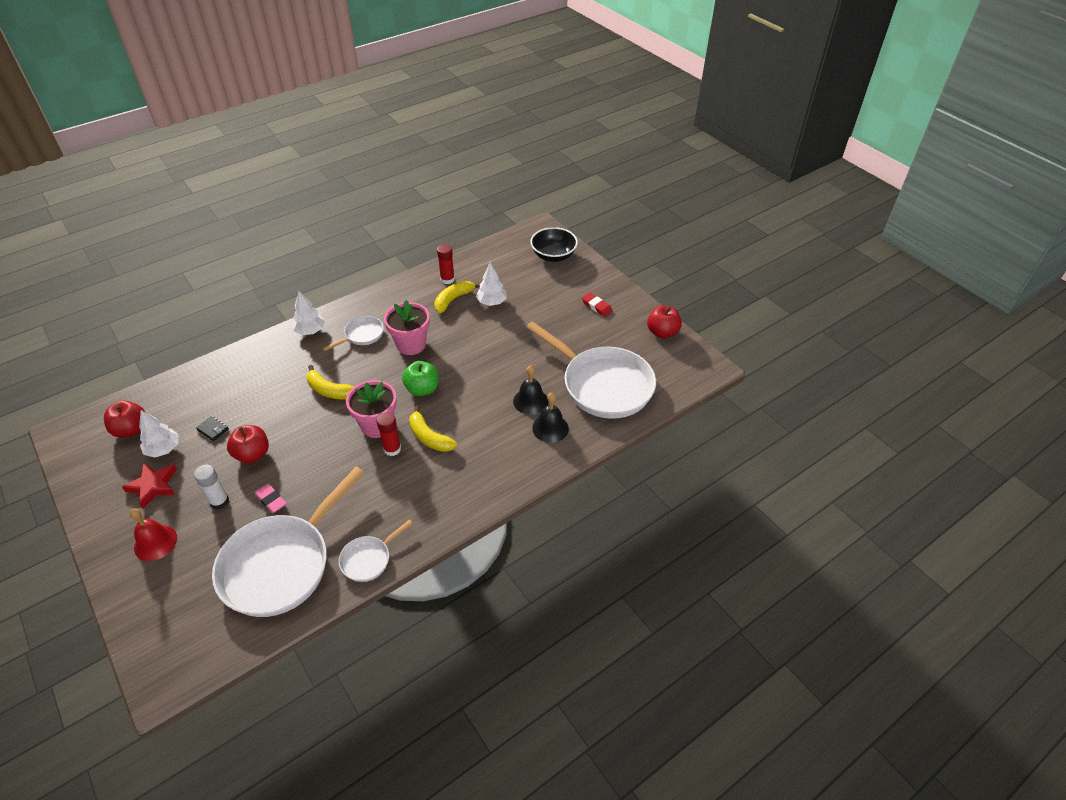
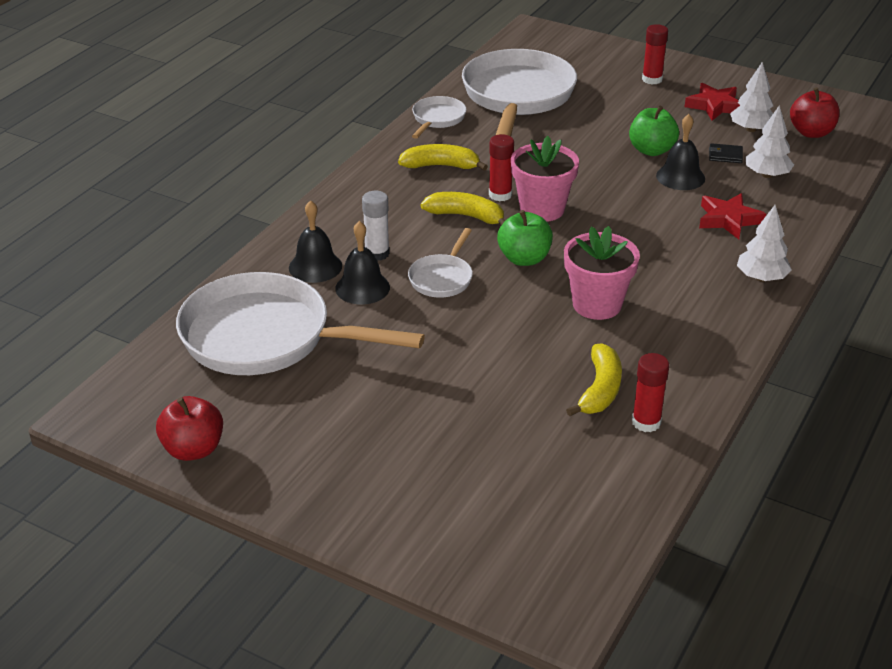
camera: 155 degrees right, 10 degrees down
(155, 542) = (652, 79): red bell -> red glue stick
(219, 501) = (633, 114): white glue stick -> white glue stick (377, 253)
(252, 454) = (651, 150): red apple -> green apple
(264, 421) = (680, 177): none -> black bell
(271, 500) = (583, 127): pink eraser -> none
(278, 375) = (728, 220): none -> red star
(329, 390) = (642, 223): yellow banana -> yellow banana (441, 166)
(362, 335) = (682, 295): white pan -> white pan (442, 278)
(491, 302) = (531, 407): white tree -> white tree (767, 175)
(553, 256) = (486, 544): black bowl -> none
(596, 307) = (336, 459): red eraser -> none

